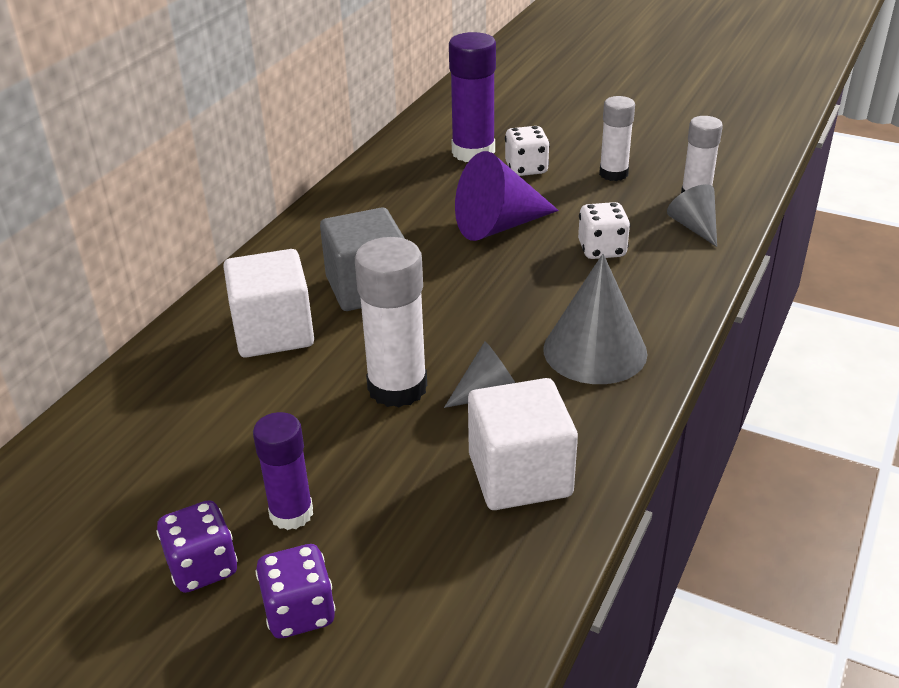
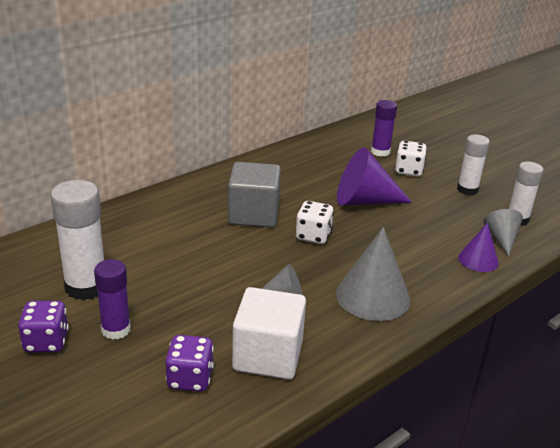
camera: 20 degrees right, 5 degrees down
(273, 332) = (179, 224): white cube -> none
(299, 612) = (80, 387): purple dice -> purple dice (190, 379)
(397, 387) = (230, 278): white glue stick -> white glue stick (86, 287)
(473, 152) = (380, 152): purple glue stick -> purple glue stick, size x0.64
(602, 249) = (424, 235): white dice -> white dice (313, 236)
(686, 262) = (478, 260): none -> purple cone

